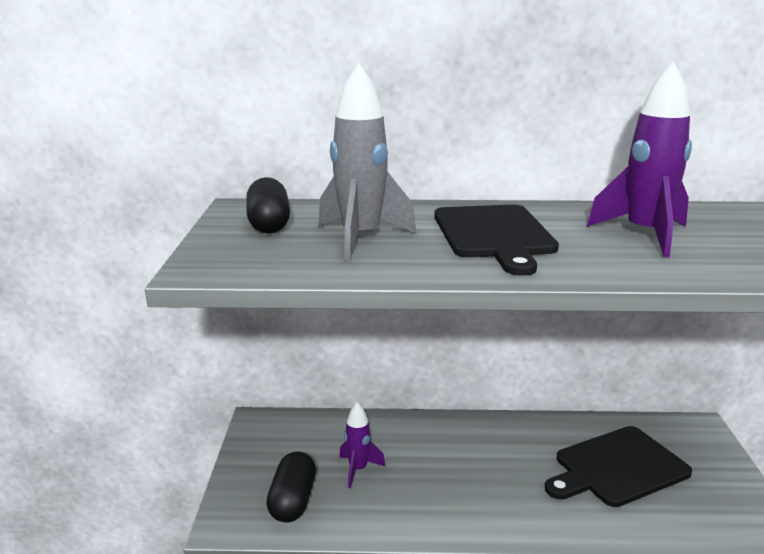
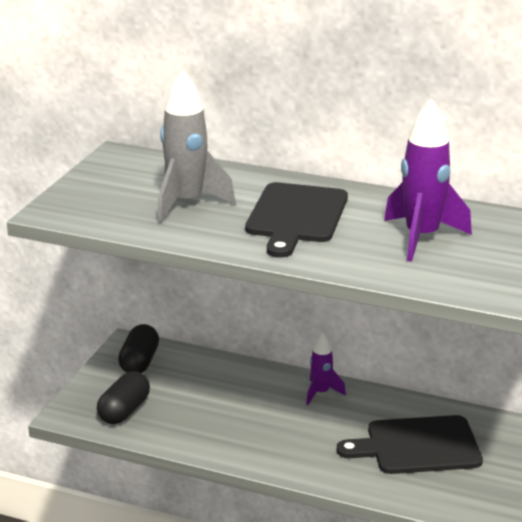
camera: 20 degrees right, 5 degrees up
(269, 224) = (128, 177): black capsule -> black capsule (139, 362)
(358, 469) = (190, 399): purple rocket -> purple rocket (321, 393)

